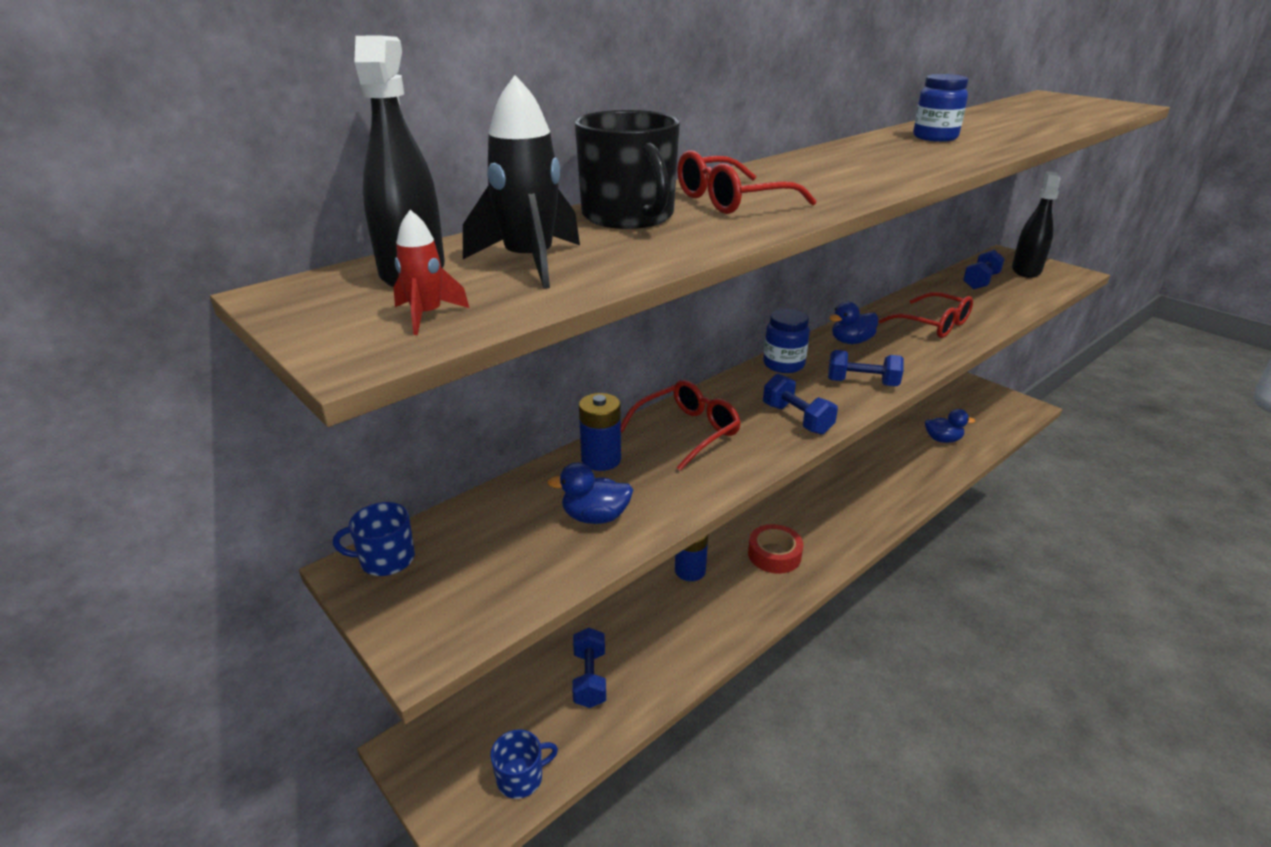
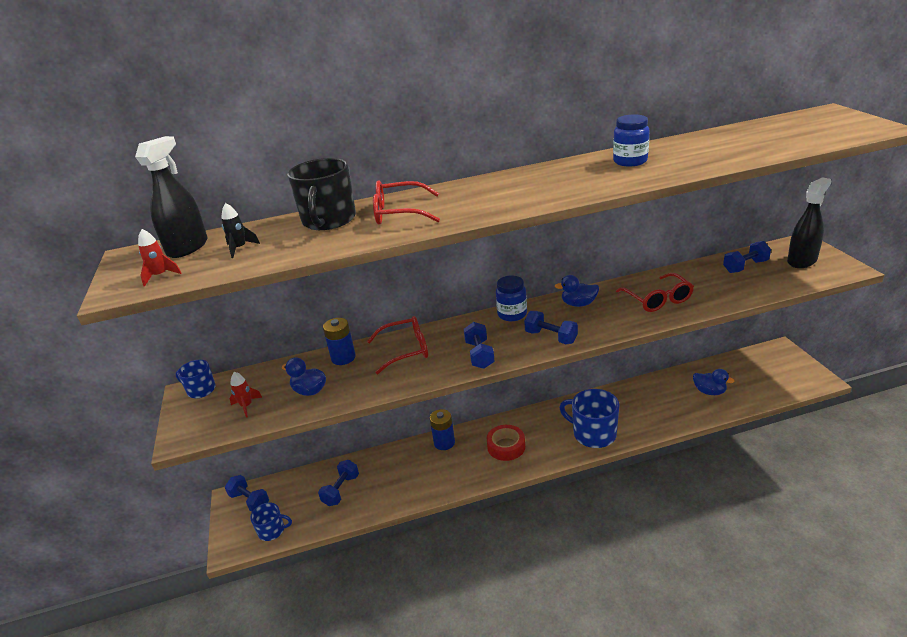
camera: 30 degrees right, 0 degrees up
(445, 743) = (249, 501): none -> blue dumbbell
(505, 564) = (246, 406): none -> red rocket
(529, 262) = (240, 248): black rocket -> black rocket, size x0.53
(863, 513) = (593, 434): none -> blue mug

